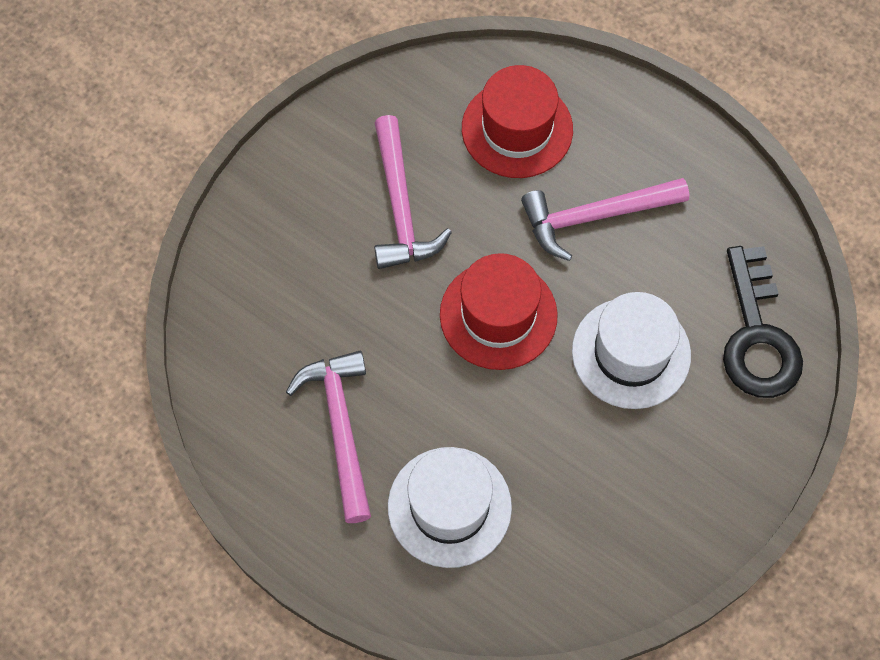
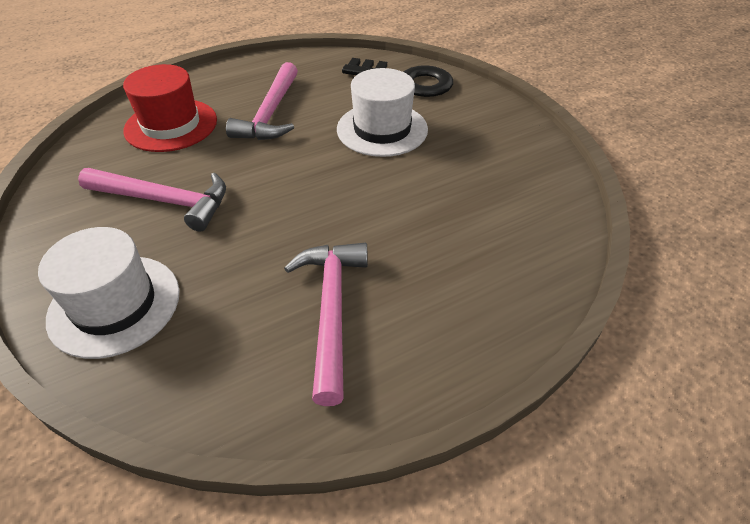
camera: 65 degrees left, 20 degrees down
(340, 428) = (331, 311): pink hammer -> pink hammer turned 75 degrees clockwise
(449, 507) = (449, 260): white hat -> white hat (114, 305)
(498, 315) = (303, 179): red hat -> none

